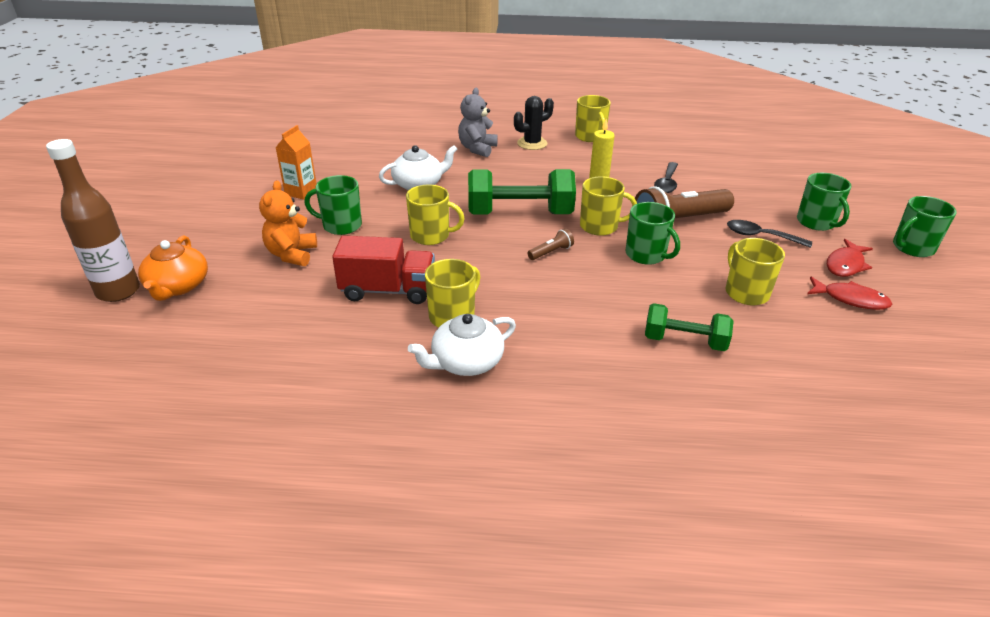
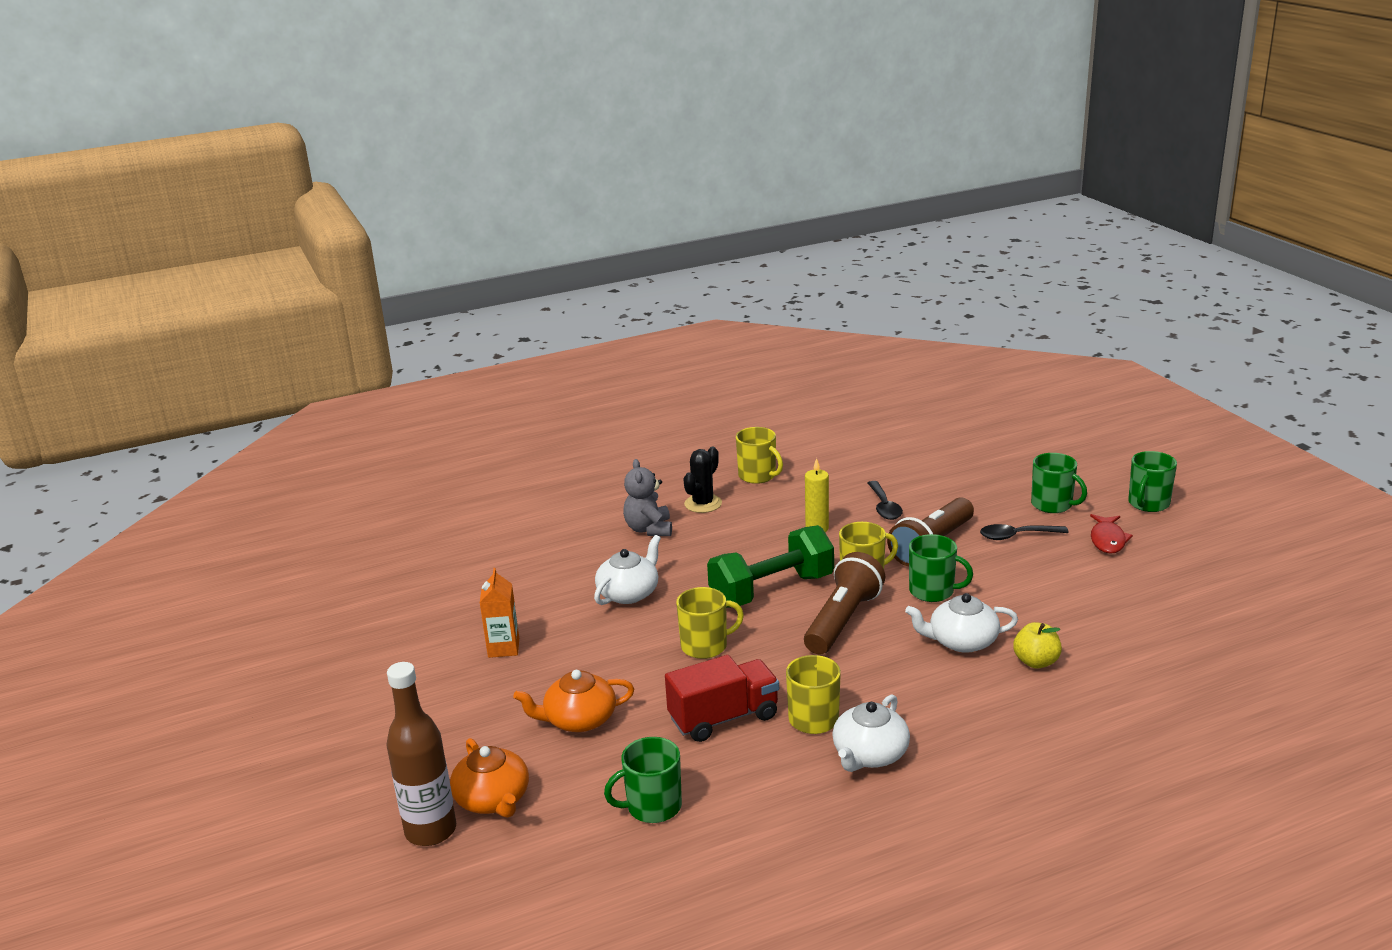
camera: 25 degrees left, 10 degrees down
(292, 254) = (579, 719): orange teddy bear -> orange teapot
(341, 225) = (595, 669): green mug -> green mug (652, 807)
(551, 252) = (842, 620): brown flashlight -> brown flashlight, size x2.27
(633, 301) = (961, 641): none -> white teapot
(684, 341) = (1036, 662): green dumbbell -> yellow apple
(746, 292) = (1048, 597): yellow mug -> none
(851, 299) = (1136, 572): red fish -> none

